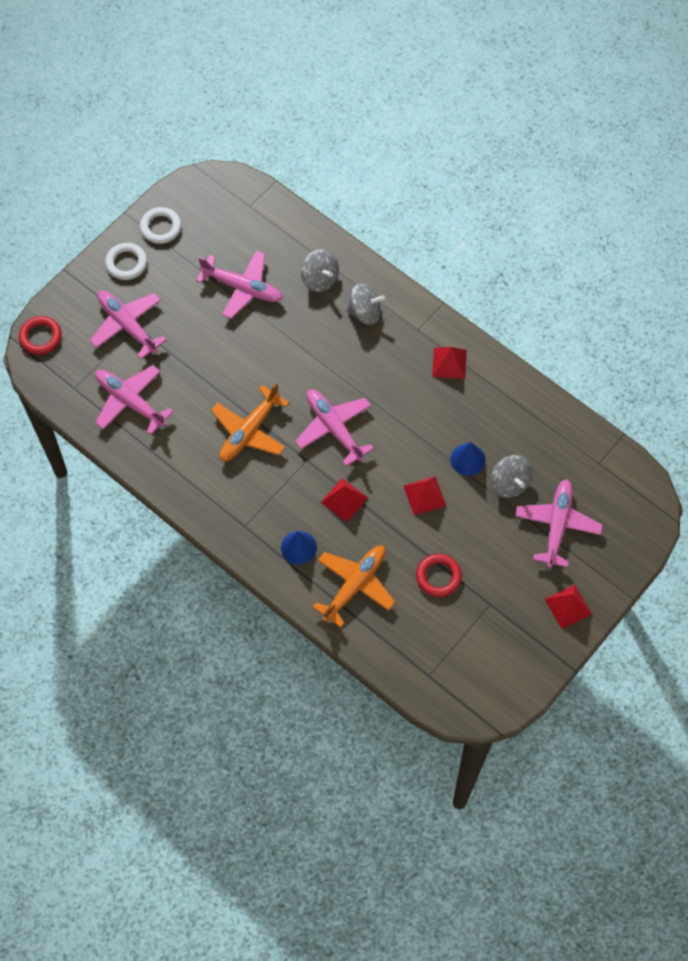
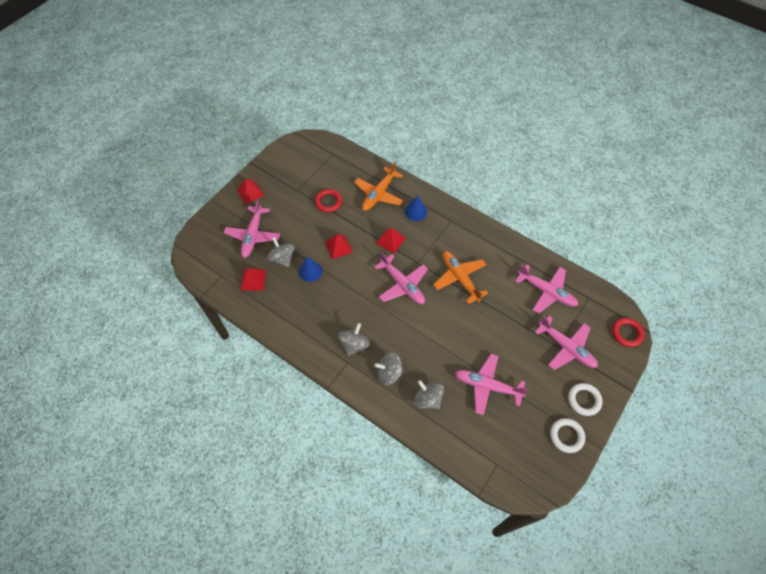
camera: 175 degrees right, 5 degrees down
(249, 431) = (460, 278): orange plane -> orange plane turned 60 degrees counterclockwise
(408, 351) = (354, 344): none -> grey spinning top
(449, 363) = (323, 338): red pyramid -> red pyramid (253, 280)

